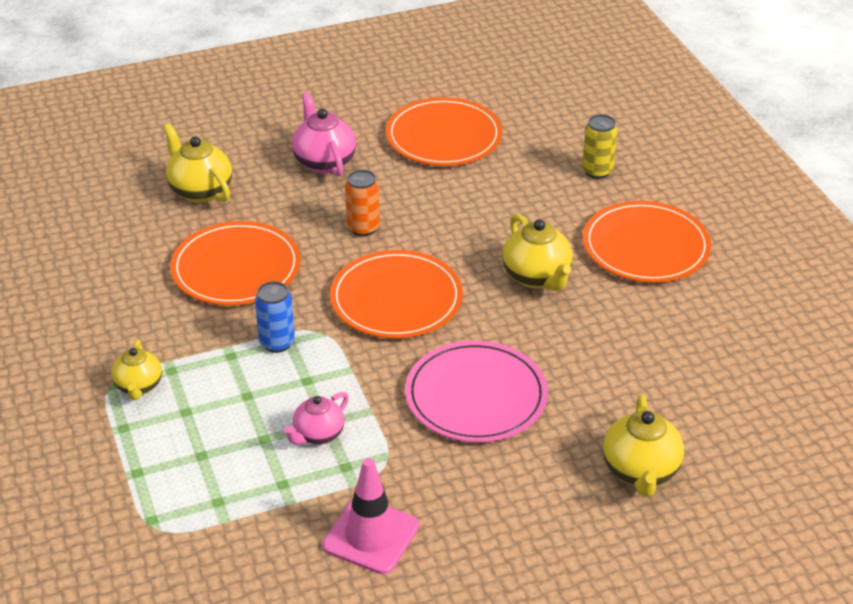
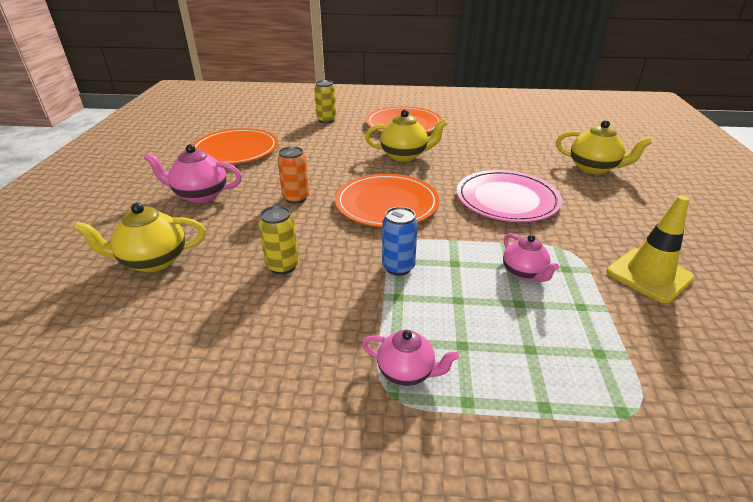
camera: 65 degrees left, 5 degrees down
(138, 386) = (406, 372): yellow teapot -> pink teapot
(236, 268) = (283, 266): orange plate -> yellow can
(371, 536) = (649, 275): pink traffic cone -> yellow traffic cone

